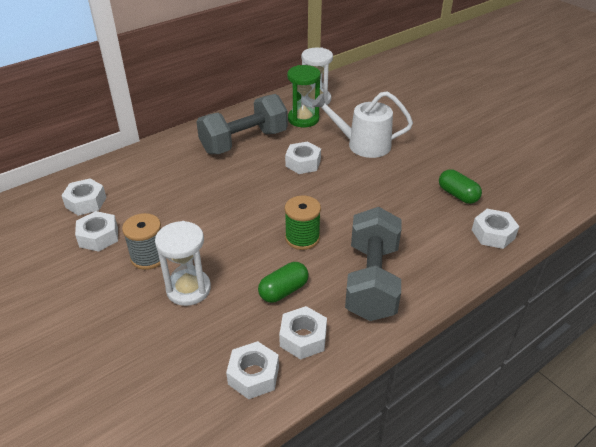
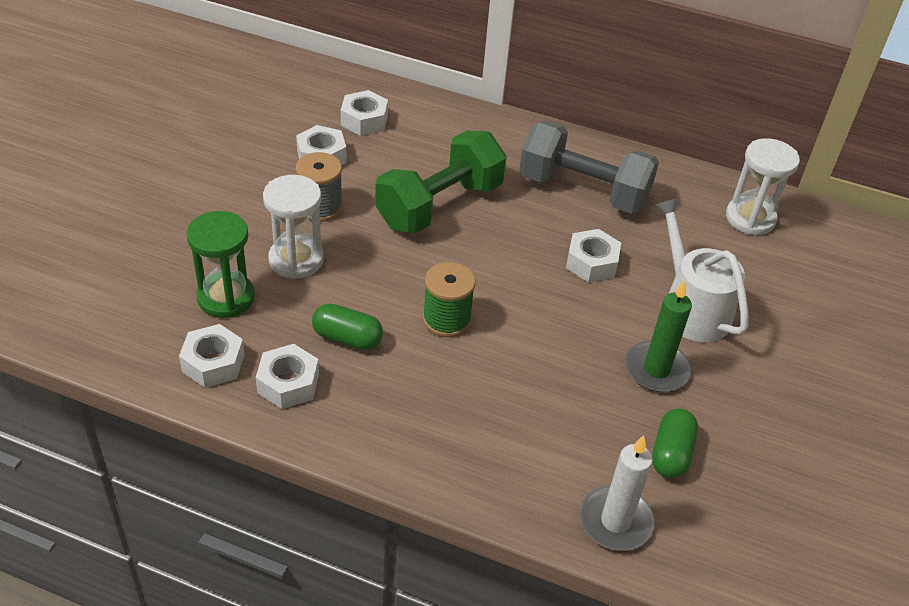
camera: 55 degrees right, 5 degrees up
(201, 201) = (439, 205): none -> green dumbbell
(303, 119) = (689, 224): green hourglass -> green hourglass (226, 298)
(372, 281) = (421, 414): grey dumbbell -> none
(397, 175) = (656, 369): none -> green candle
(493, 234) = (615, 521): white nut -> white candle

